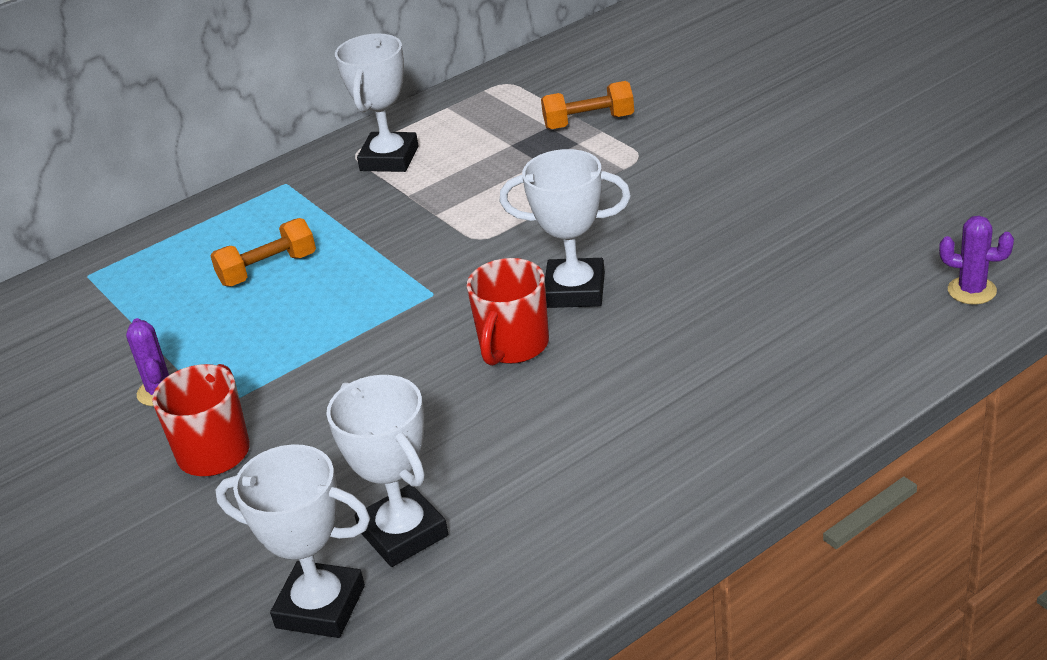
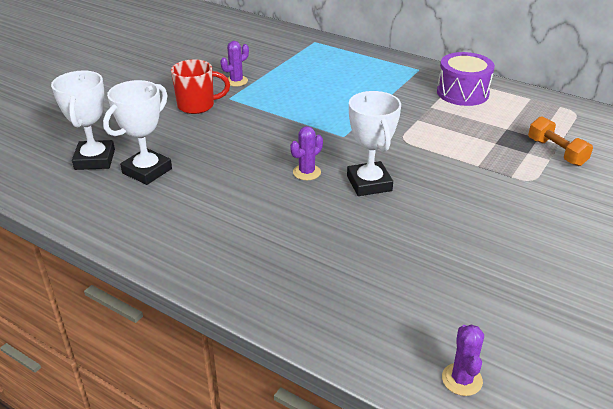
camera: 65 degrees right, 0 degrees up
(268, 269) = (341, 83): orange dumbbell -> none
(389, 159) = (462, 93): white trophy -> purple drum
(513, 346) = (306, 172): red mug -> purple cactus

